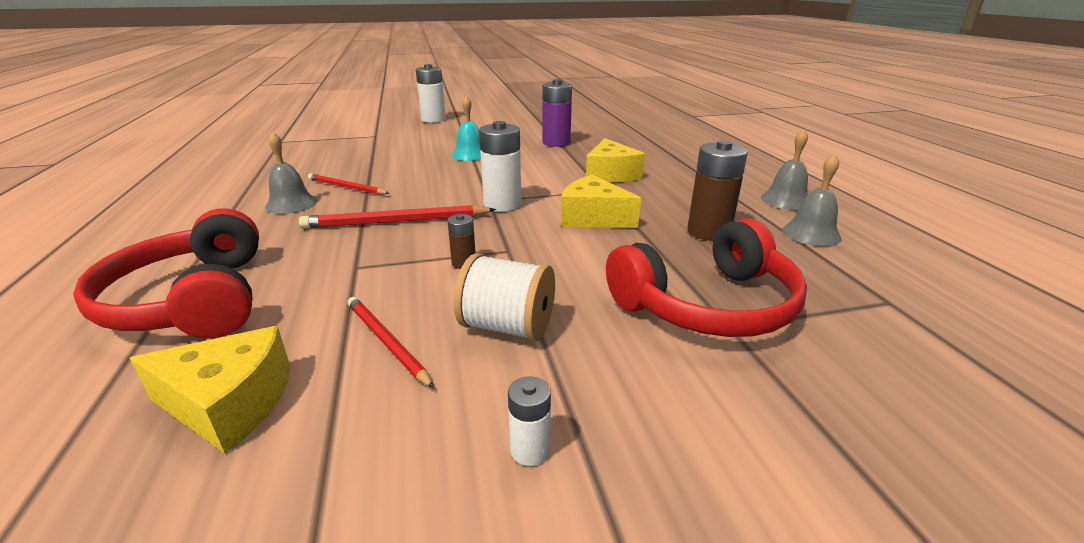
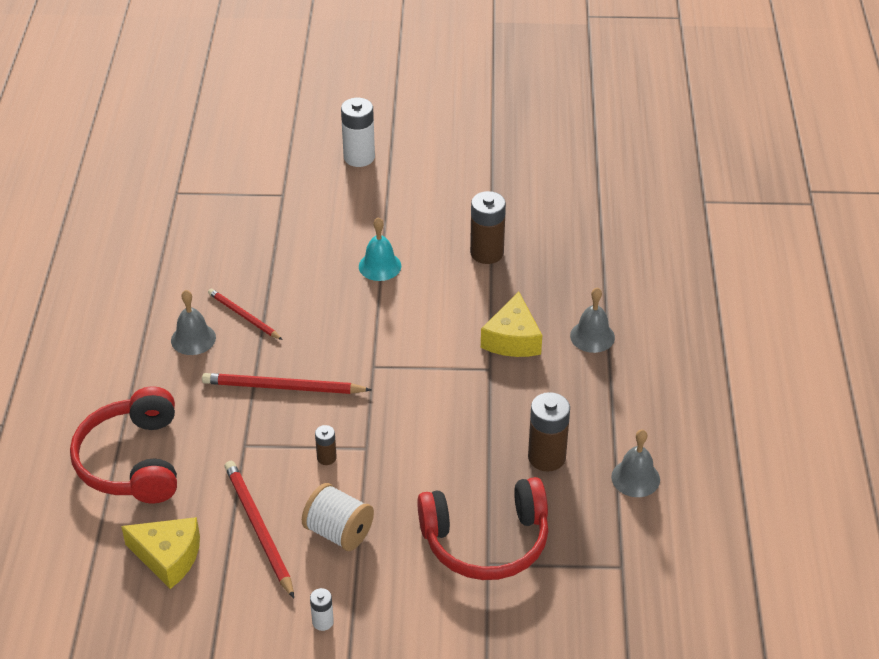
camera: 15 degrees right, 15 degrees up
(386, 342) = (258, 528): red pencil -> red pencil, size x1.55
(502, 204) = (383, 376): white battery -> none
(556, 143) = (487, 253): purple battery -> brown battery
(593, 217) = (456, 415): yellow cheese -> none
(785, 200) = (657, 423): grey bell -> grey bell (592, 336)

